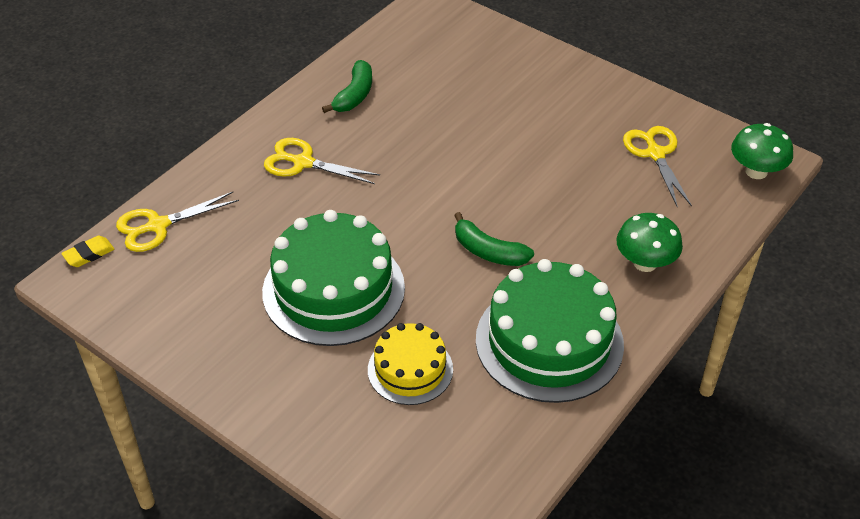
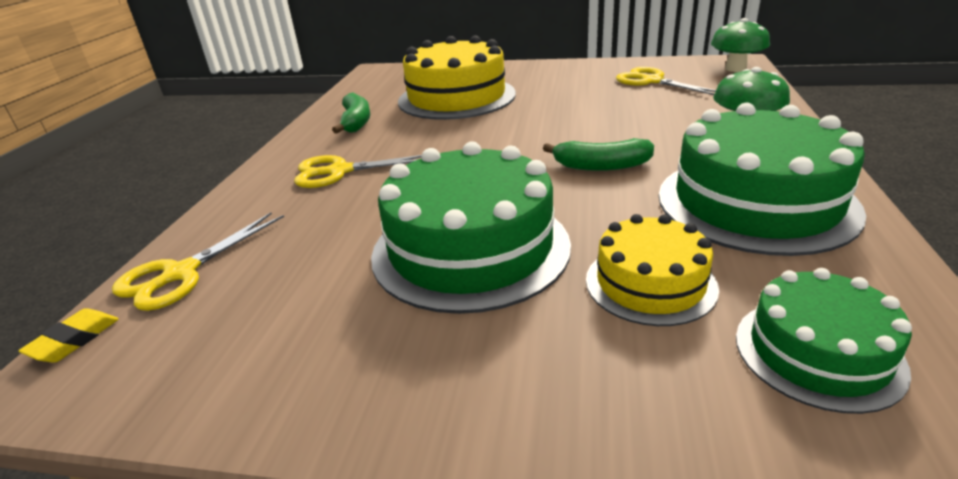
camera: 25 degrees left, 15 degrees down
(445, 453) = (818, 352): none -> green cake
(462, 94) = (456, 97): none -> yellow cake

